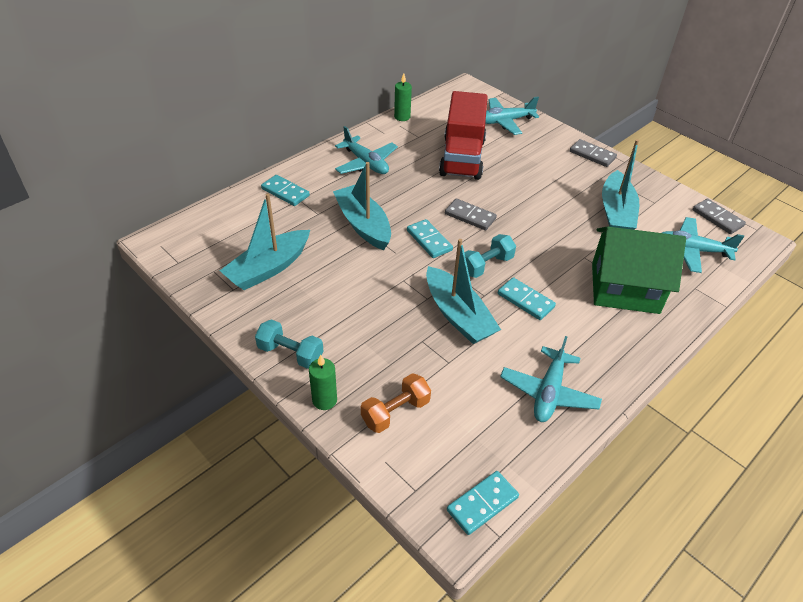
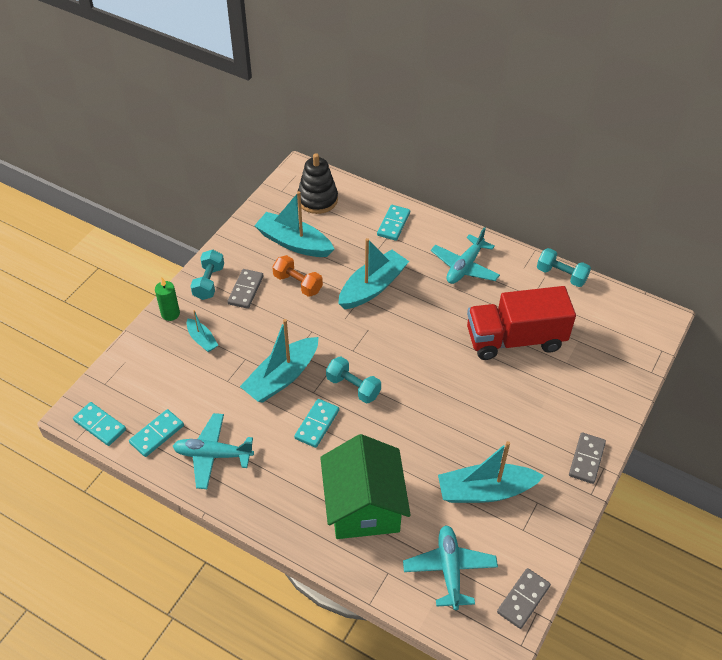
camera: 75 degrees right, 5 degrees up
(213, 237) = (317, 200): none -> black stacking toy
(379, 375) = (202, 339): none -> turquoise boat
(395, 412) = (169, 357): orange dumbbell -> orange dumbbell (298, 283)
(402, 117) = (561, 275): green candle -> turquoise dumbbell
(429, 240) = (371, 338): turquoise domino -> turquoise domino (157, 434)
(470, 216) = (419, 363): grey domino -> grey domino (245, 290)
(505, 121) = (607, 365): turquoise plane -> none

